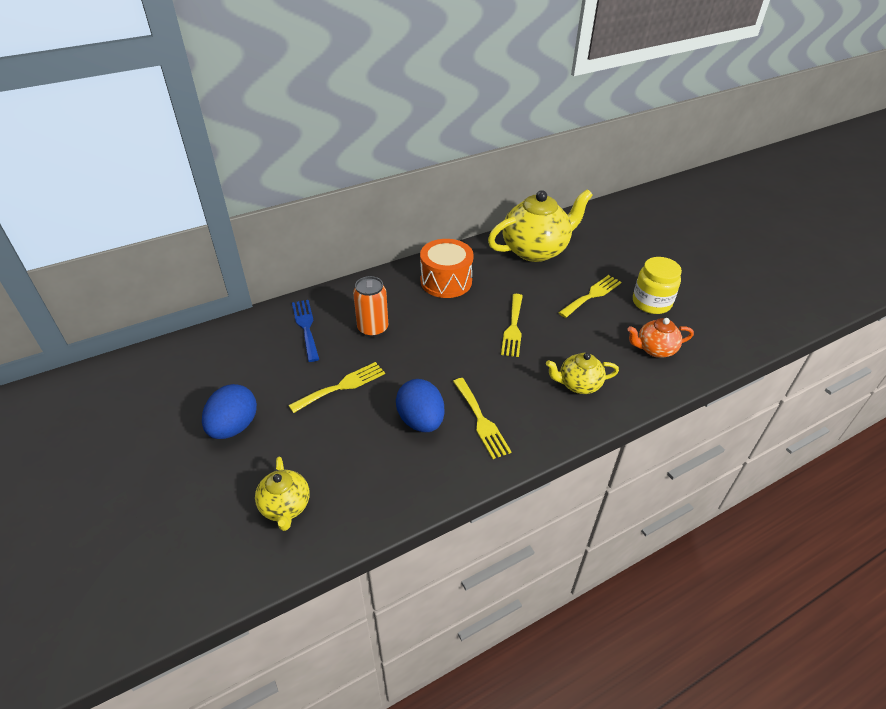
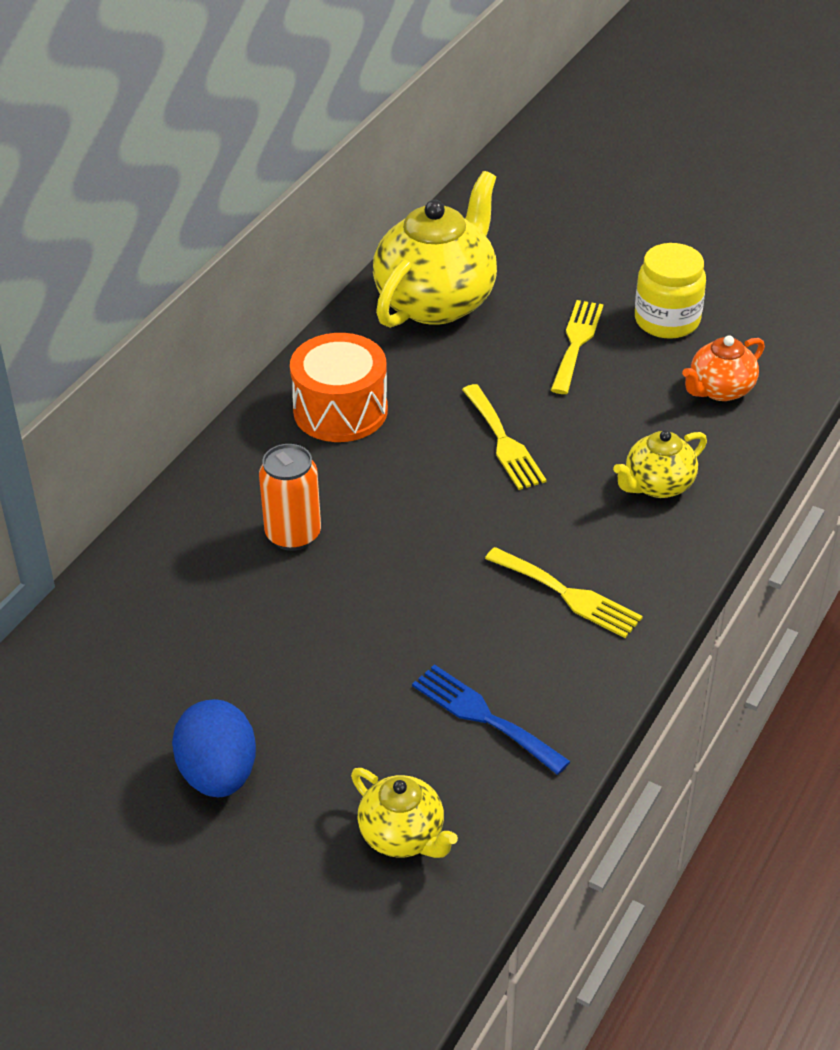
camera: 30 degrees left, 0 degrees up
(306, 327) = (182, 579): blue fork -> blue fork (484, 716)
(342, 386) = (327, 641): yellow fork -> none
(421, 421) = (486, 634): blue egg -> none

